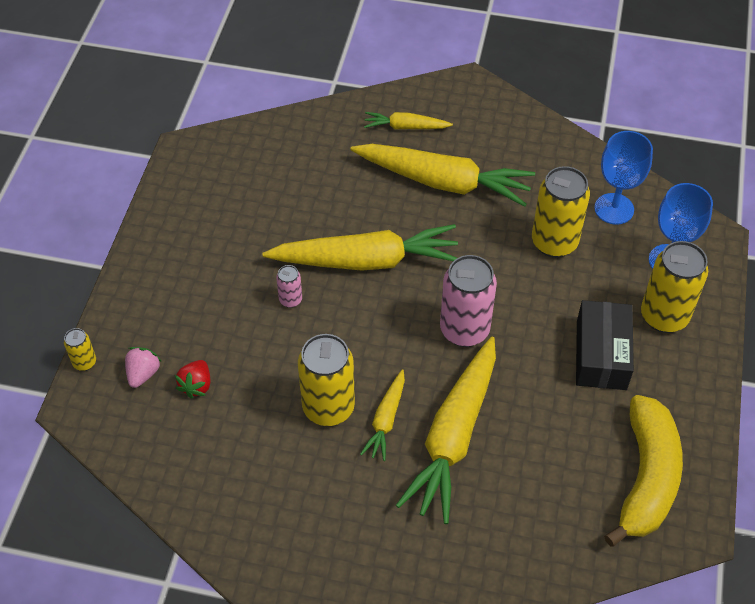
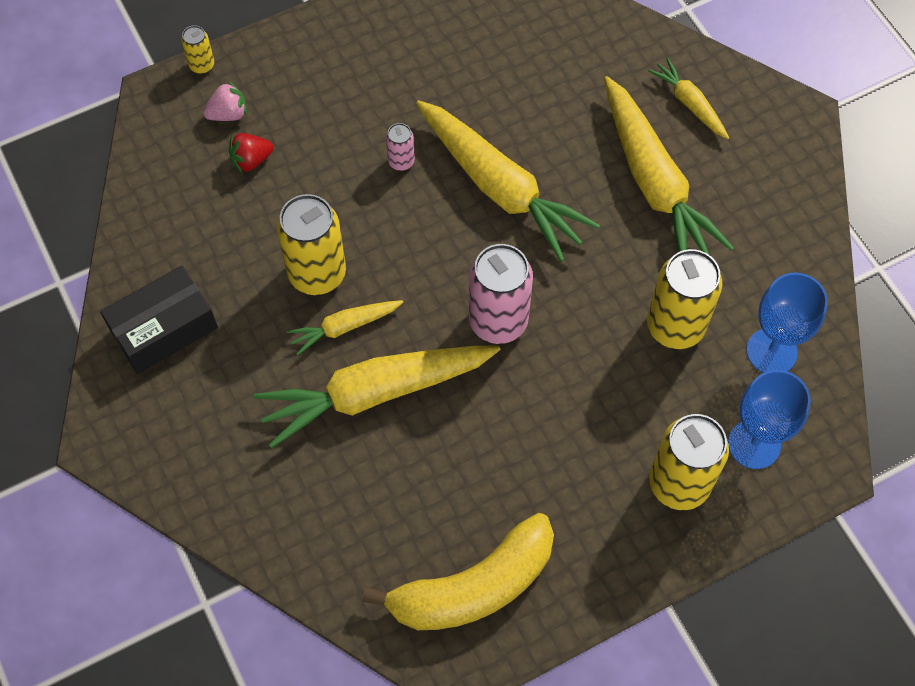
camera: 50 degrees right, 10 degrees up
(601, 354) = (579, 457): black box -> black box (164, 329)

